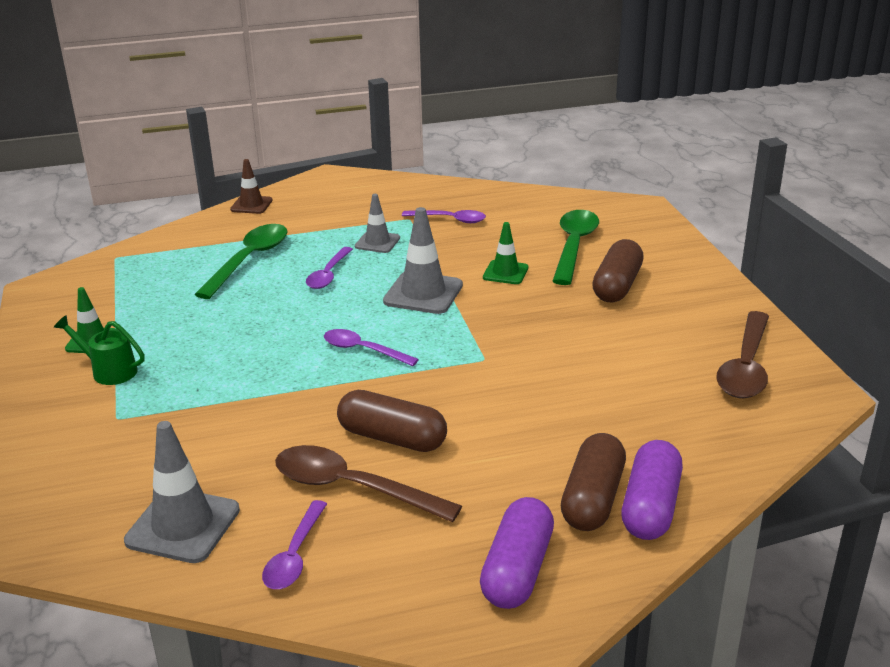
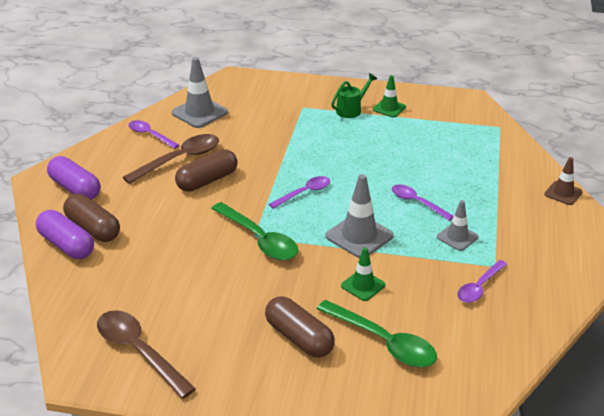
camera: 115 degrees right, 5 degrees up
(249, 260) = (461, 175): green spoon -> green spoon (259, 239)

